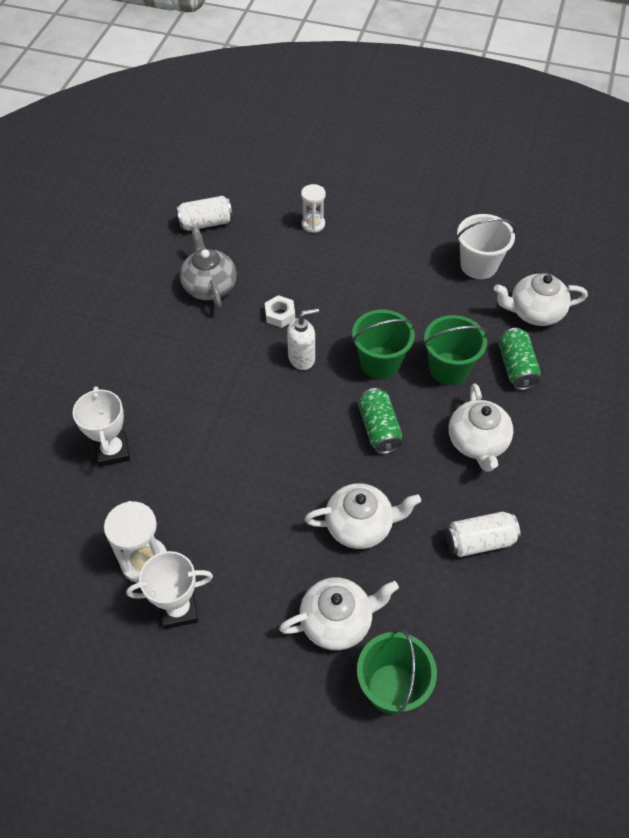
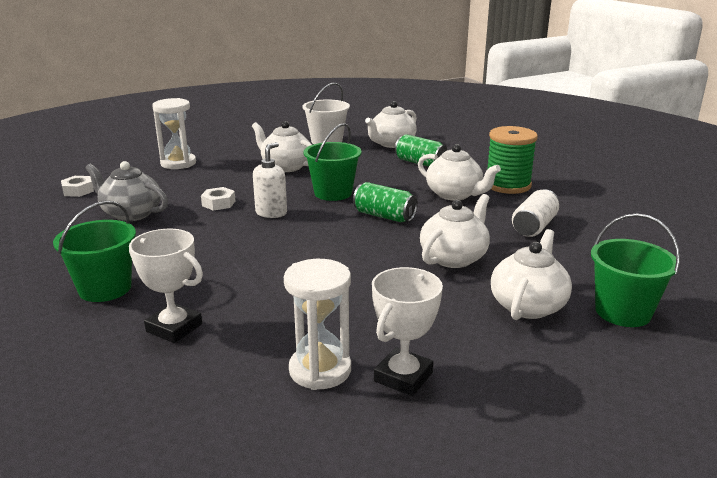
camera: 45 degrees left, 30 degrees down
(206, 223) = (78, 190): white can -> white nut
(313, 224) = (178, 163): white hourglass -> white hourglass, size x1.55
(390, 290) = (285, 166): none -> white teapot
(449, 368) = (382, 178): green bucket -> green bucket (105, 288)
(547, 465) = (507, 185): none -> green spool

